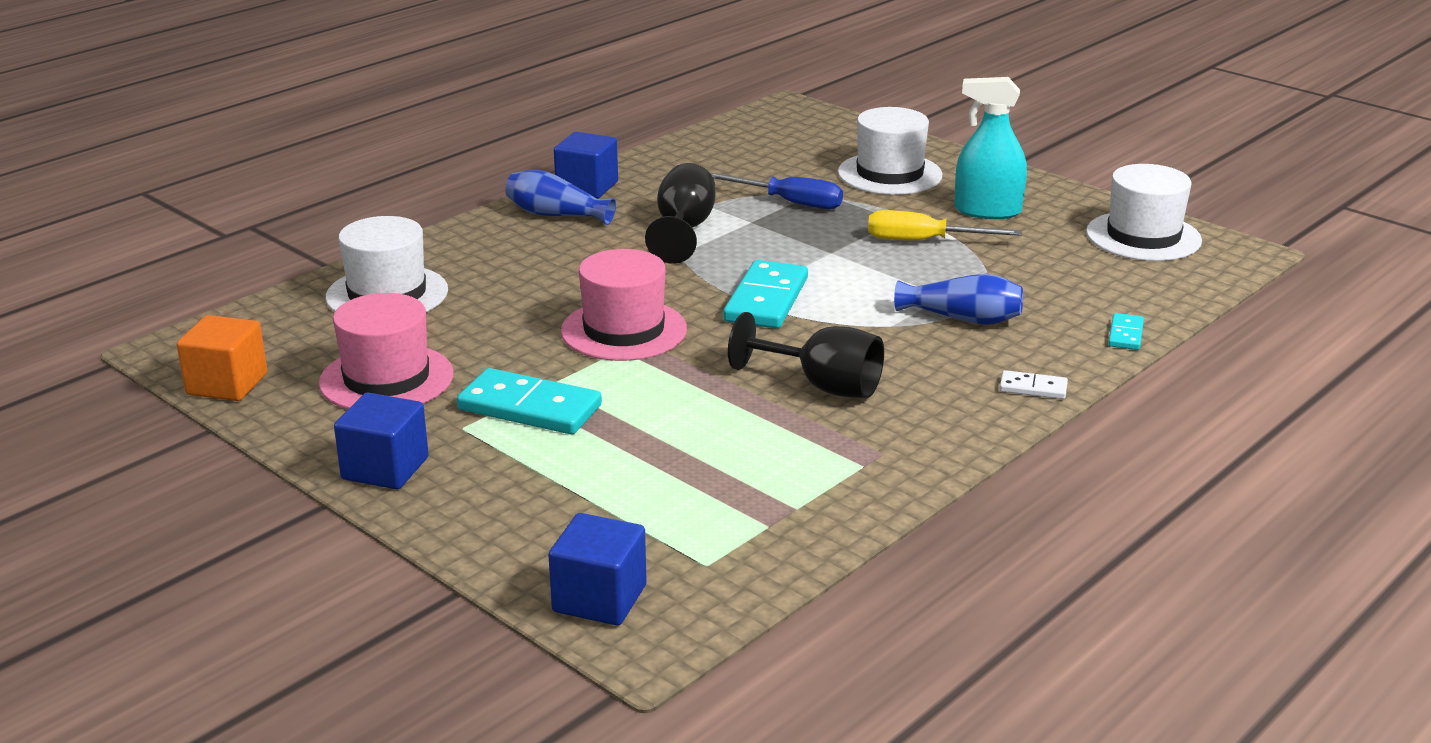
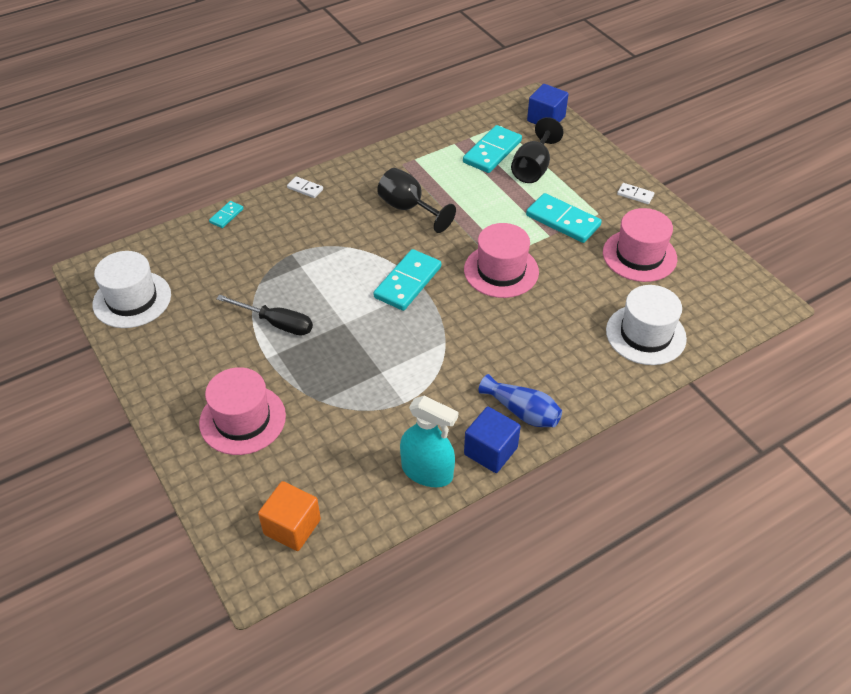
camera: 165 degrees left, 20 degrees up
(227, 384) = (728, 267): orange cube -> orange cube (292, 527)
(385, 468) = (635, 195): blue cube -> white domino
(683, 230) = (433, 370): black goblet -> black goblet (533, 168)
(704, 504) = (492, 152): none -> turquoise domino
(790, 202) = (341, 392): blue screwdriver -> none
(890, 174) = (242, 419): white hat -> pink hat
(923, 241) = (276, 323): yellow screwdriver -> black screwdriver
(962, 318) = (304, 244): blue vase -> none
(987, 211) = (208, 351): turquoise spray bottle -> turquoise spray bottle (427, 471)

